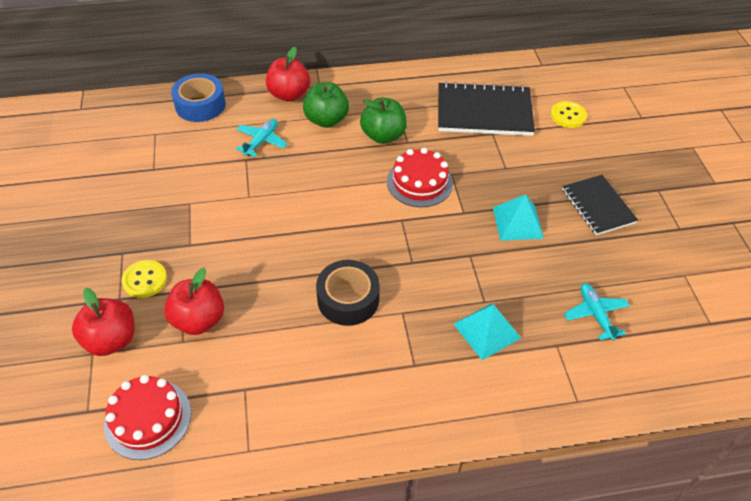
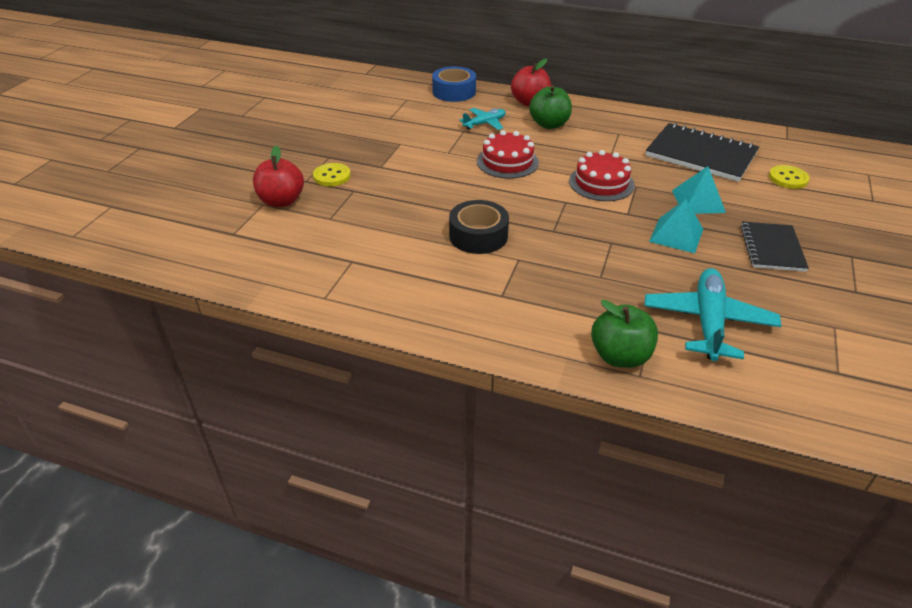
camera: 30 degrees right, 10 degrees down
(148, 418) = (269, 252): red cake -> red cake (507, 162)
(199, 320) = (351, 210): red apple -> none
(383, 136) = (591, 146): green apple -> green apple (620, 356)
(487, 331) = (587, 296): turquoise pyramid -> turquoise pyramid (698, 201)
(595, 314) = (708, 322): turquoise plane -> turquoise plane, size x1.76

